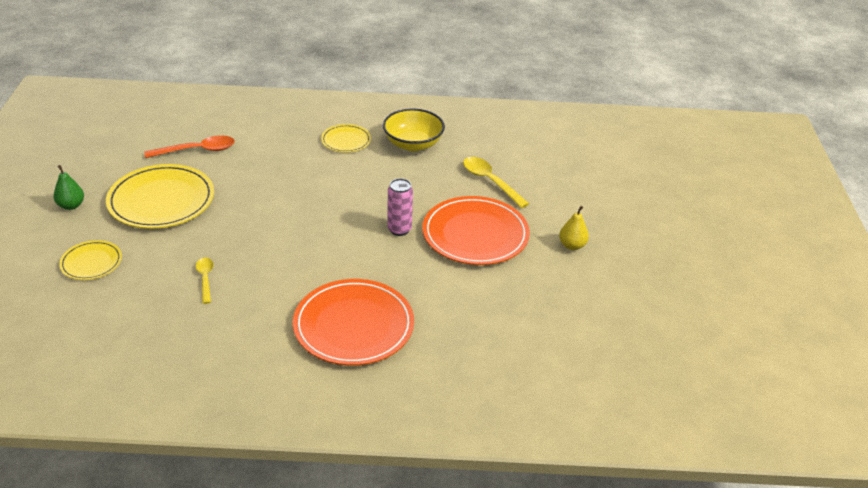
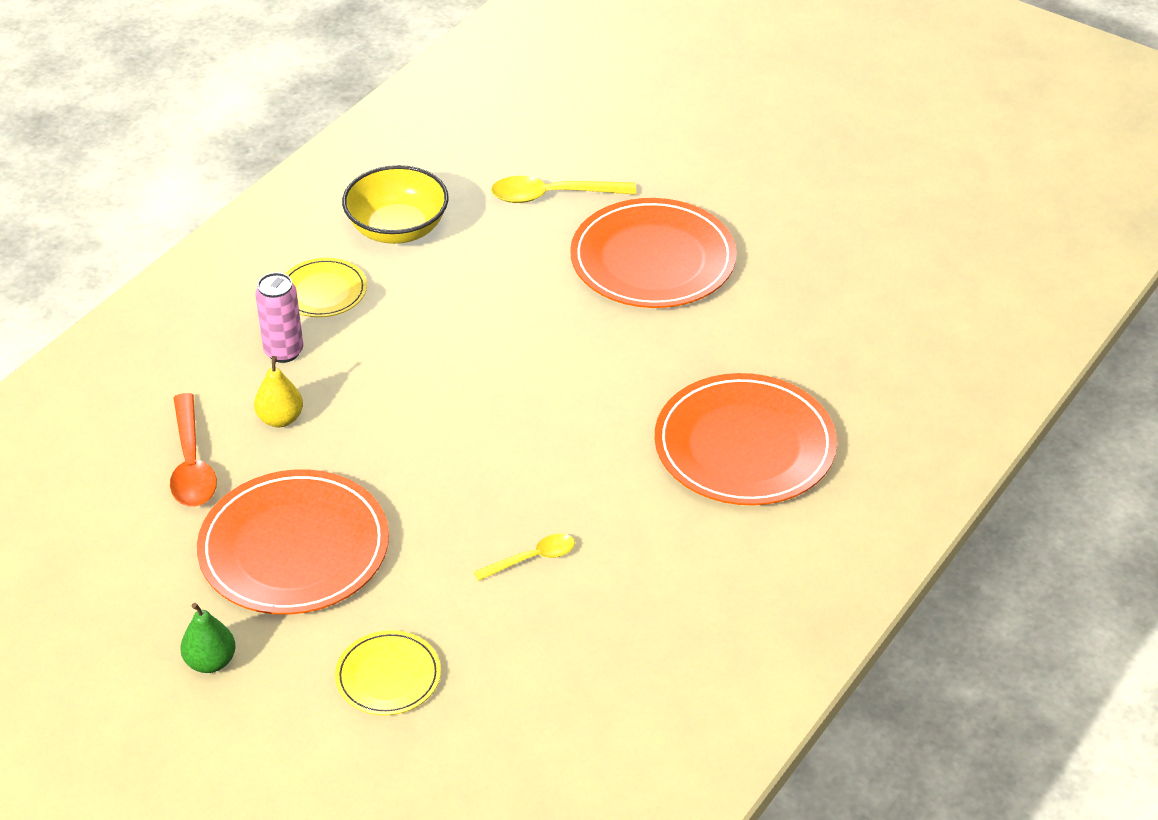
camera: 55 degrees left, 5 degrees up
(161, 200) = (294, 548): yellow plate -> orange plate
(197, 150) = (191, 464): orange spoon -> orange spoon turned 150 degrees clockwise
(205, 279) = (532, 559): yellow spoon -> yellow spoon turned 135 degrees clockwise
(399, 229) = (583, 324): pink can -> pink can (284, 352)
(572, 245) = (744, 188): yellow pear -> yellow pear (280, 419)

